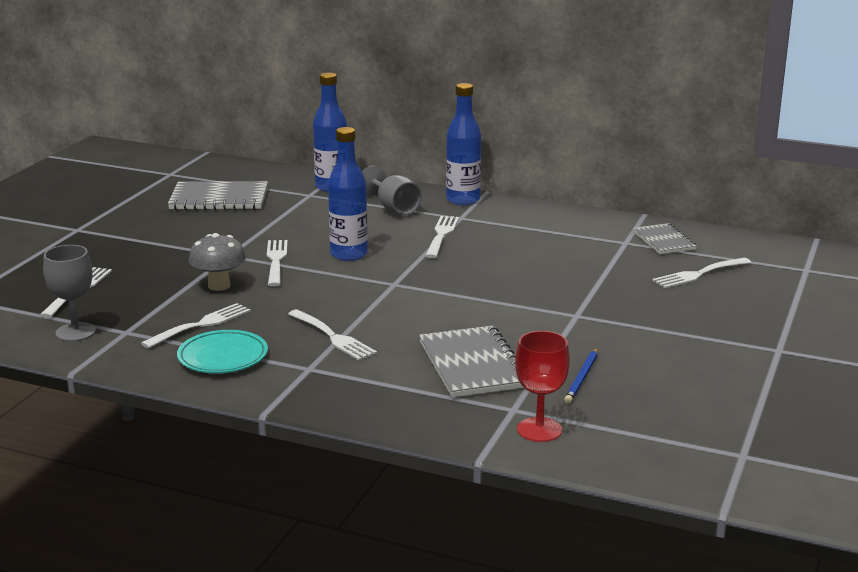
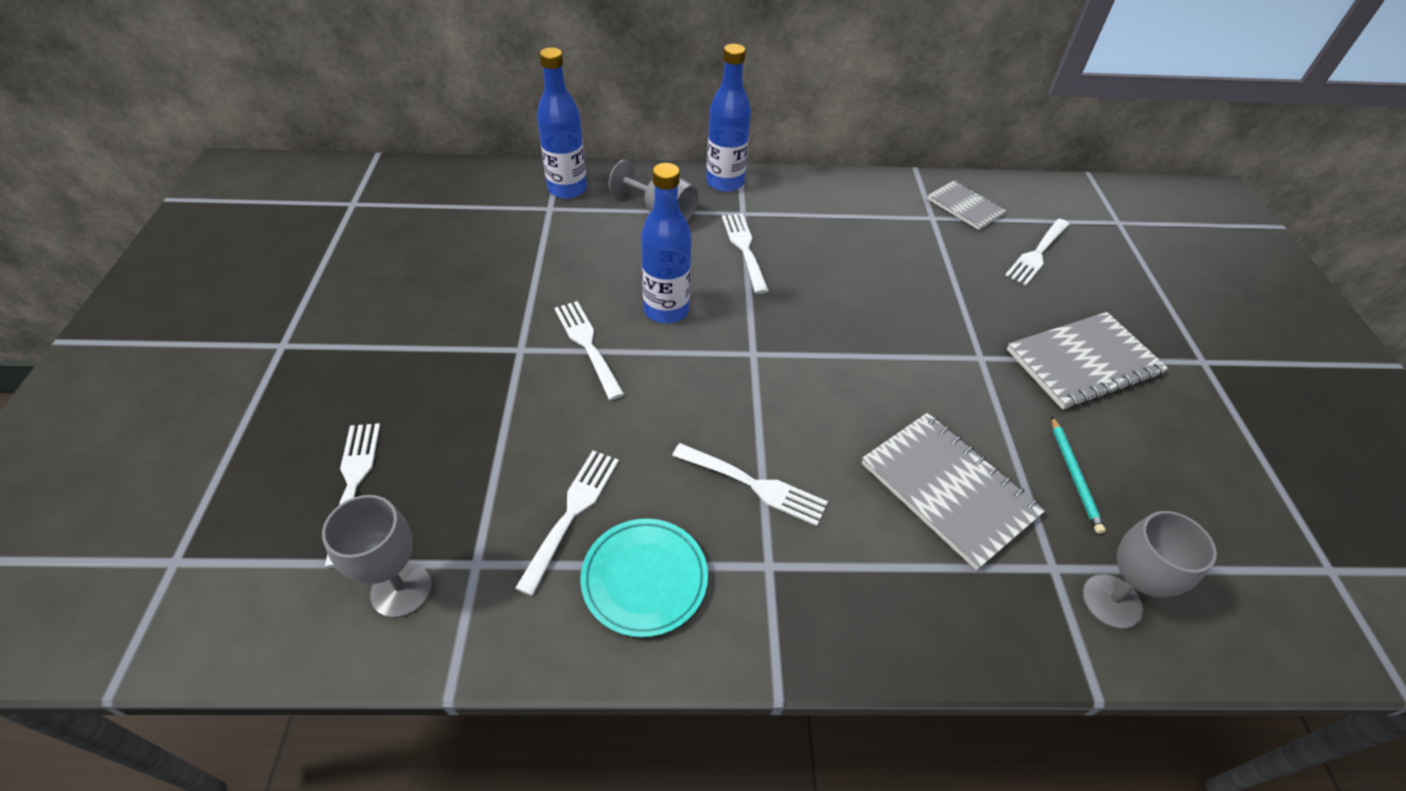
camera: 25 degrees left, 25 degrees up
(219, 199) = (443, 238): grey notebook -> grey notebook (1083, 362)
(219, 286) = (545, 417): grey mushroom -> none
(539, 430) = (1111, 601): red goblet -> grey goblet
(582, 377) = (1074, 475): blue pencil -> turquoise pencil

